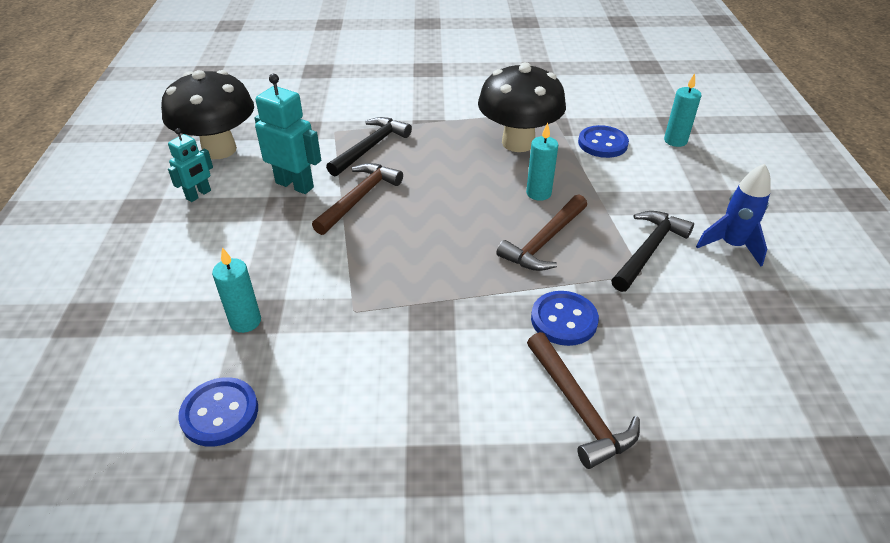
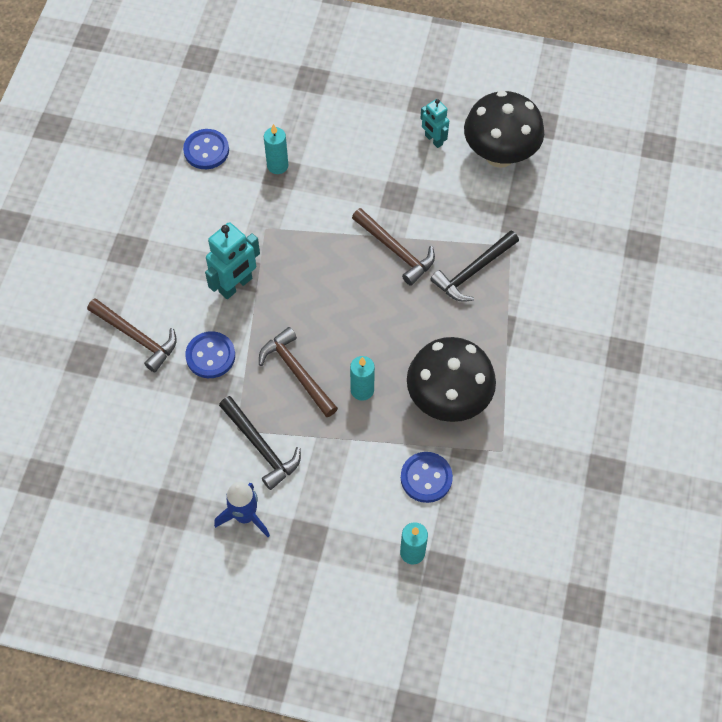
camera: 105 degrees right, 20 degrees up
(295, 185) = (428, 206): turquoise robot -> turquoise robot (236, 285)
(371, 147) = (473, 271): black hammer -> black hammer turned 90 degrees clockwise
(578, 408) = (137, 337): brown hammer -> brown hammer turned 135 degrees counterclockwise

